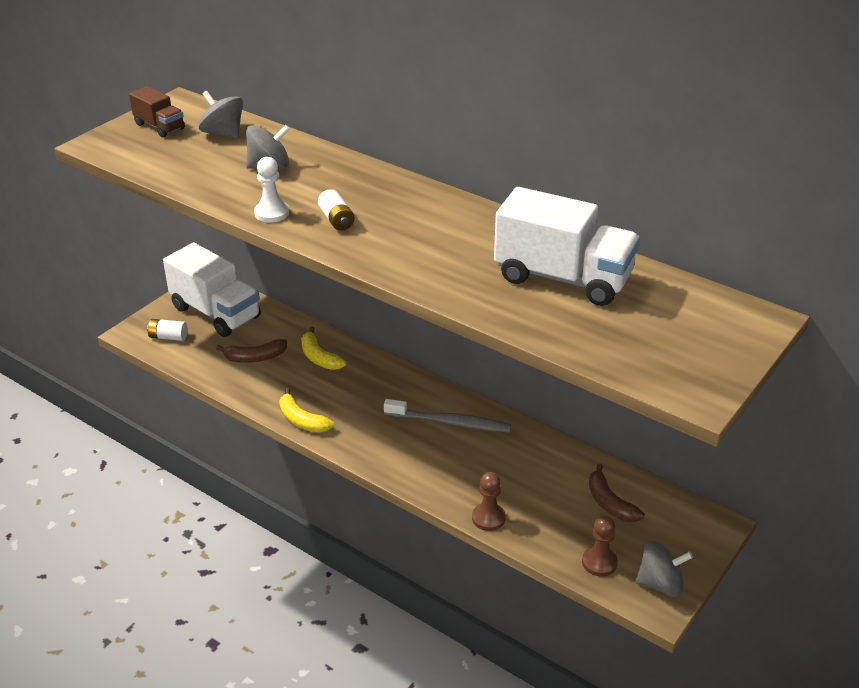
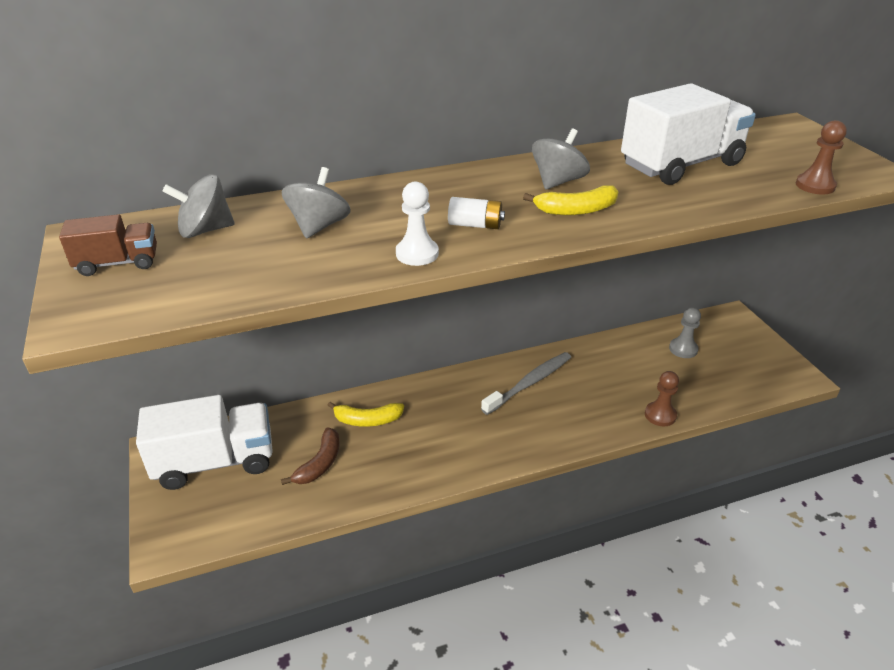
camera: 55 degrees left, 0 degrees up
(168, 337) = (209, 517): white battery -> none
(302, 420) = (445, 471): yellow banana -> yellow banana (576, 210)
(599, 562) = (743, 383): brown pawn -> brown pawn (815, 185)
(609, 503) = (683, 349): brown banana -> grey pawn
(660, 584) = (779, 366): grey spinning top -> grey spinning top (558, 182)

